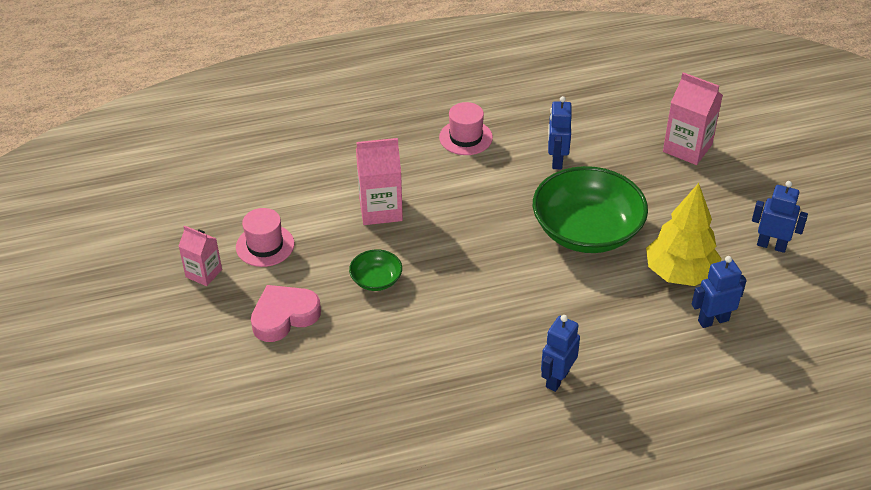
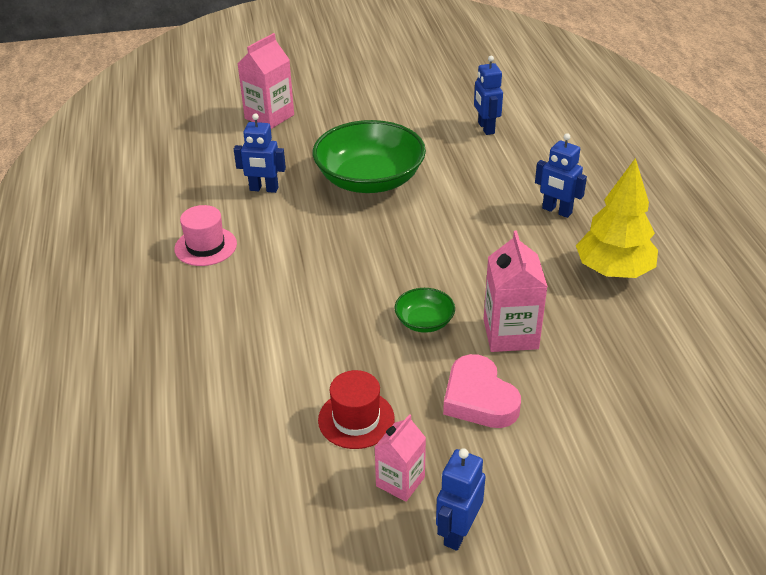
camera: 85 degrees left, 5 degrees down
(265, 245) = (356, 419): pink hat -> red hat
(380, 209) = (311, 315): pink carton -> pink carton (510, 334)
(679, 273) = (430, 137): yellow tree -> yellow tree (613, 271)
(771, 245) = (402, 93): blue robot -> blue robot (457, 532)

